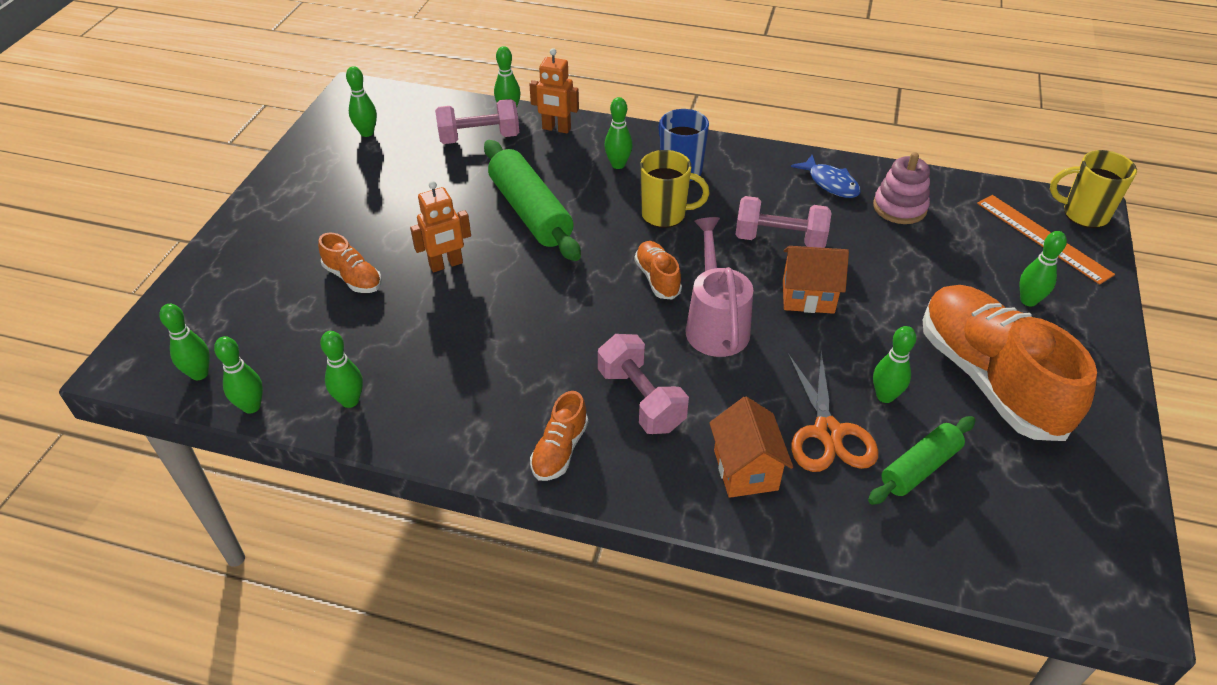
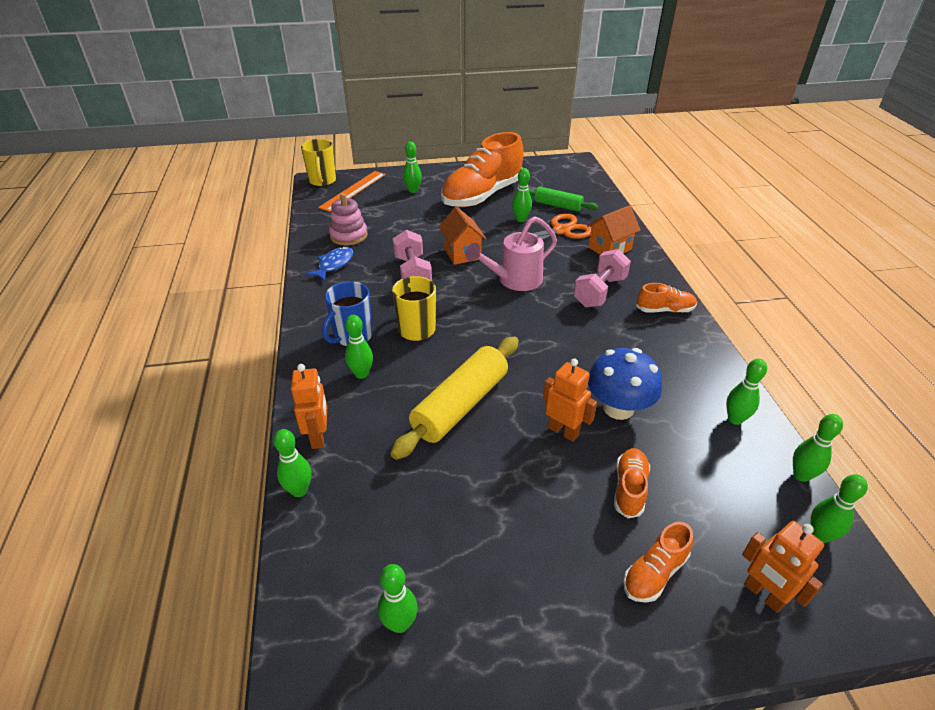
camera: 115 degrees left, 5 degrees down
(205, 305) = (763, 595): none -> orange robot
(440, 316) = (618, 408): none -> blue mushroom
(479, 138) = (362, 495): pink dumbbell -> none
(530, 212) = (460, 405): green rolling pin -> yellow rolling pin
(657, 278) = (490, 313): orange shoe -> orange shoe (654, 573)

